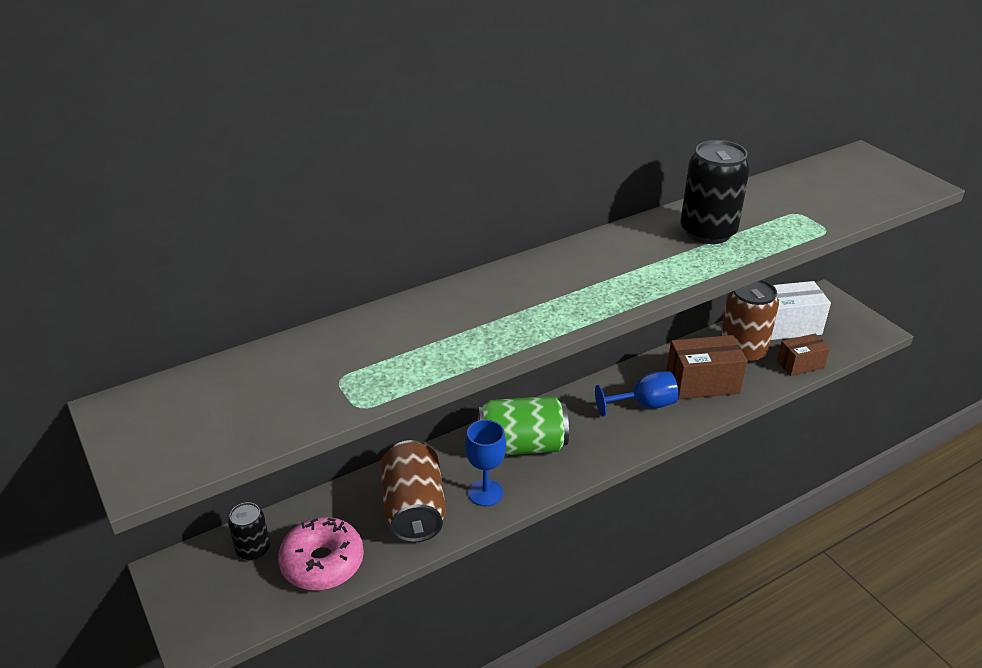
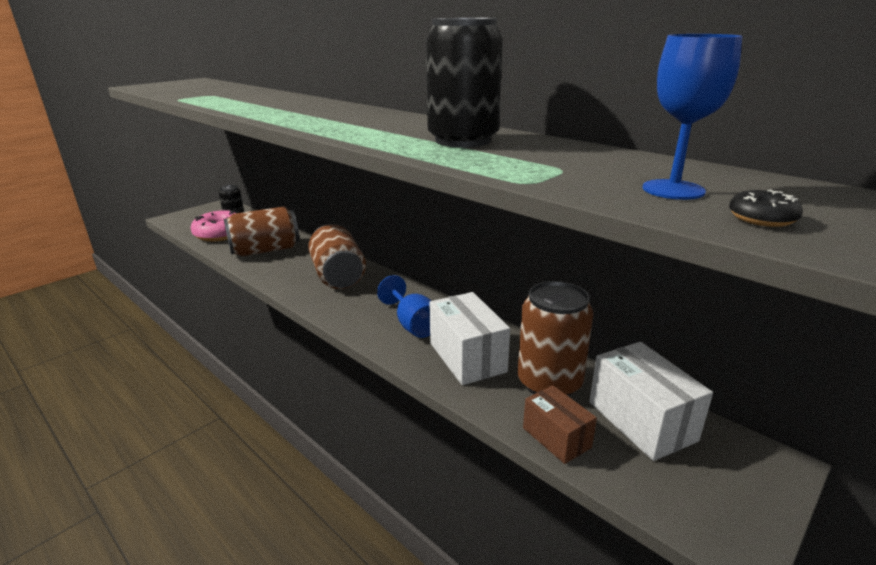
camera: 75 degrees right, 10 degrees down
(485, 493) = (282, 270): blue goblet -> blue goblet (673, 190)
(522, 445) = (338, 276): green can -> brown can
(702, 383) = (467, 357): brown box -> white box
(889, 187) = (761, 218): none -> black donut

